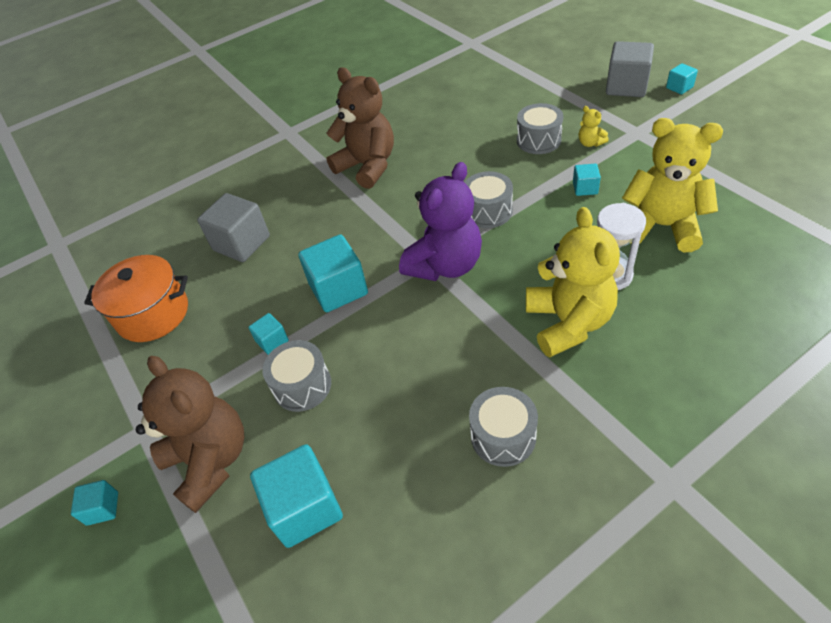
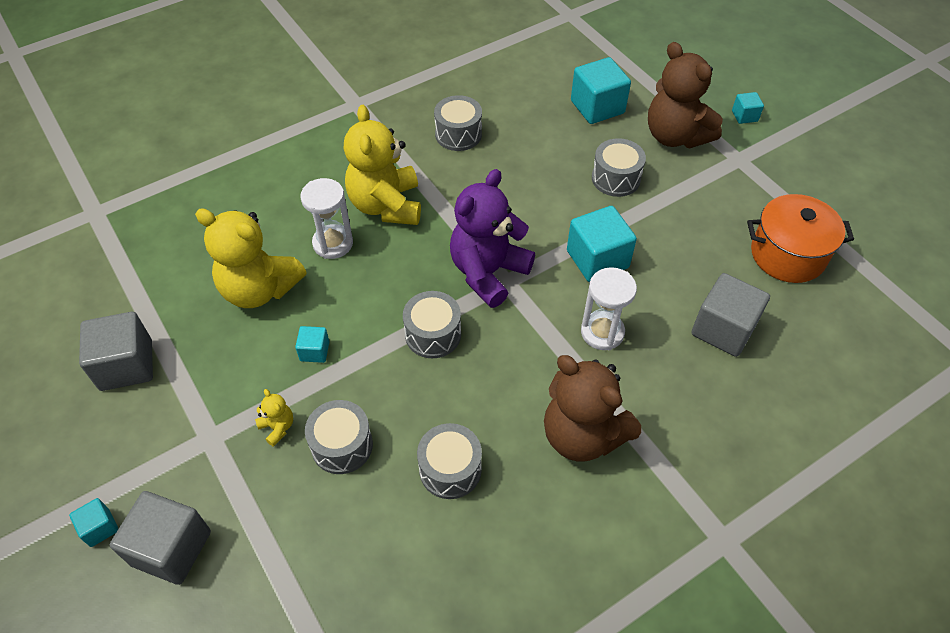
camera: 175 degrees right, 5 degrees up
(272, 341) = (652, 216): turquoise cube -> none
(343, 229) = (602, 332): none -> white hourglass
(459, 139) = (450, 469): none -> grey drum
(738, 161) = (126, 365): none -> grey cube

